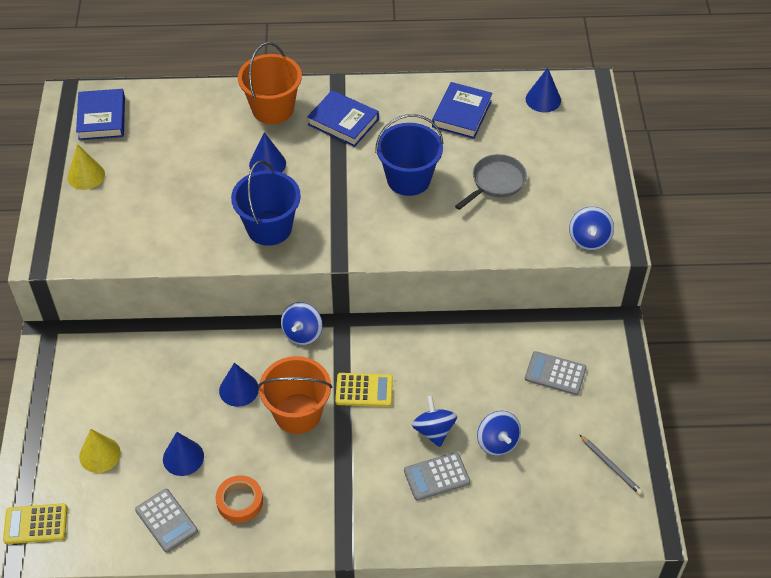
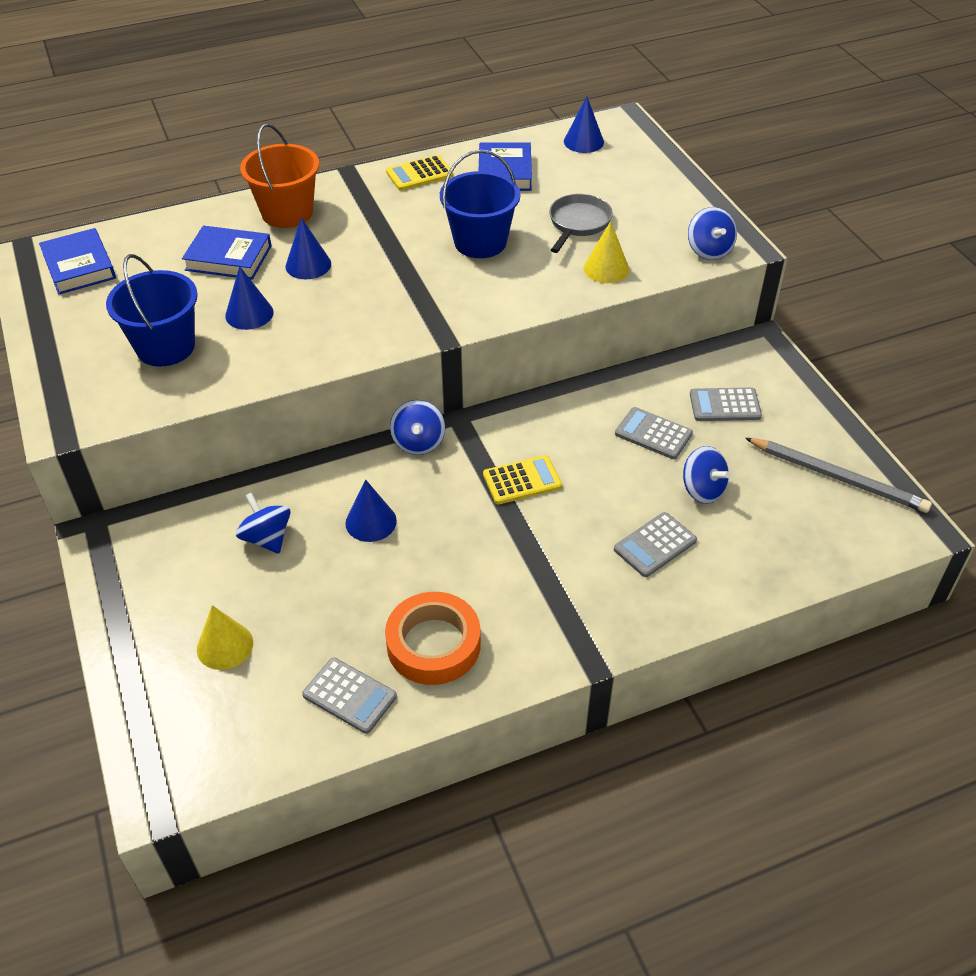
camera: 20 degrees left, 5 degrees down
(35, 524) = (172, 756): yellow calculator -> yellow calculator (419, 174)
(86, 175) = (85, 327): yellow cone -> yellow cone (606, 268)
(183, 457) = (337, 616): blue cone -> blue cone (249, 314)
(240, 501) = (433, 644): orange tape -> orange tape, size x1.52
(269, 228) = (343, 325): blue bucket -> blue bucket (165, 347)
(297, 413) = (456, 527): orange bucket -> none
(343, 122) = (376, 207): blue book -> blue book (228, 258)
(434, 430) = (625, 499): blue spinning top -> blue spinning top (267, 538)
(484, 381) = (653, 434): none -> grey calculator
(611, 466) = (838, 477): grey pencil -> grey pencil, size x1.85

